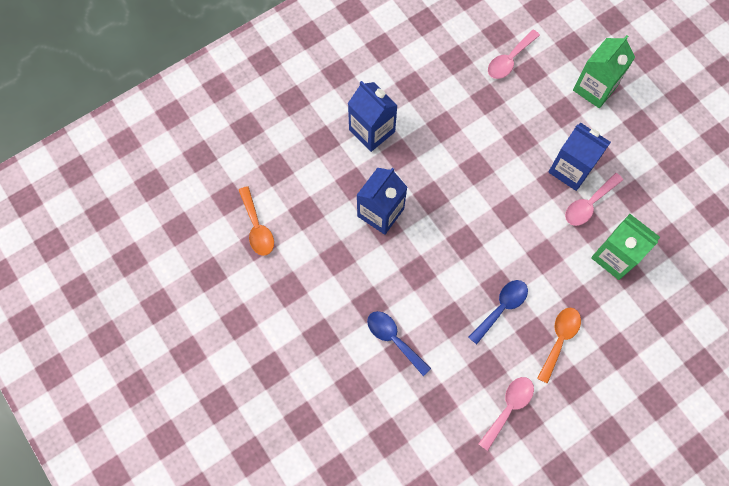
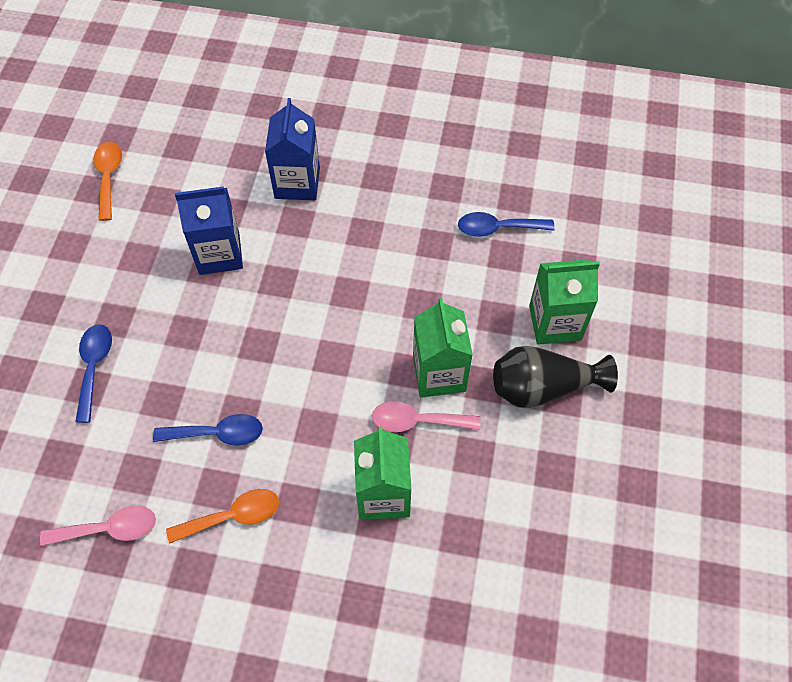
camera: 45 degrees right, 10 degrees down
(257, 228) = (109, 177): orange spoon -> orange spoon turned 150 degrees clockwise
(509, 60) = (497, 228): pink spoon -> blue spoon
(571, 169) = (439, 373): blue carton -> green carton
(626, 129) = (542, 387): none -> black vase

